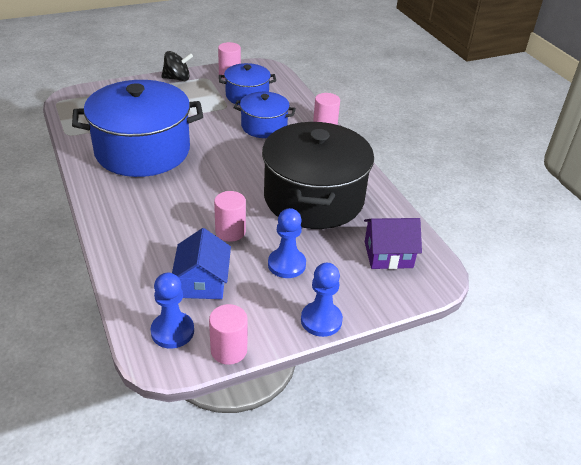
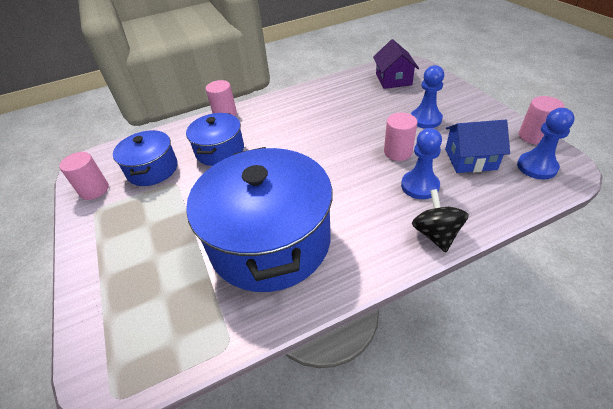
camera: 85 degrees left, 5 degrees up
(177, 78) = (86, 240): black spinning top -> black spinning top (435, 234)
(314, 198) = (336, 113): black pot -> none
(321, 320) = (475, 101): blue pawn -> blue pawn (420, 186)

